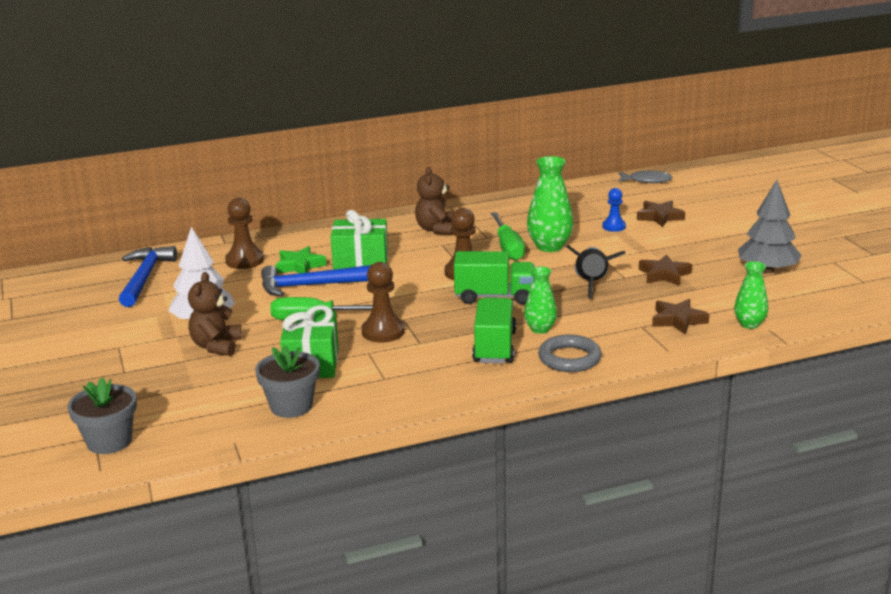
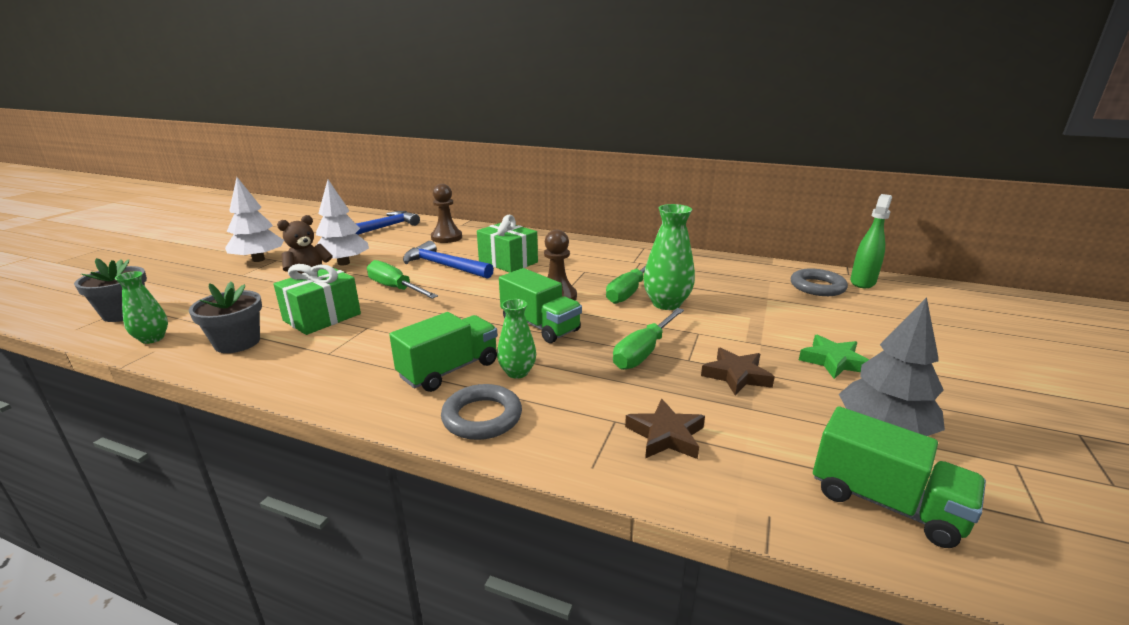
camera: 40 degrees right, 0 degrees up
(97, 354) = (258, 260): none -> white tree
(300, 265) = (467, 251): green star -> green star (833, 361)
(383, 332) = (409, 316): brown pawn -> none
(436, 229) = (602, 260): brown teddy bear -> none
(592, 284) = (643, 352): black rocket -> green screwdriver
(614, 226) = (759, 309): blue pawn -> none
(625, 195) = (817, 287): none -> grey ring
(647, 181) = (862, 282): grey fish -> green spray bottle
(659, 217) = (825, 317): brown star -> none
(749, 324) = (750, 491): green vase -> green vase (152, 338)
(804, 302) = (885, 503): none -> green truck

